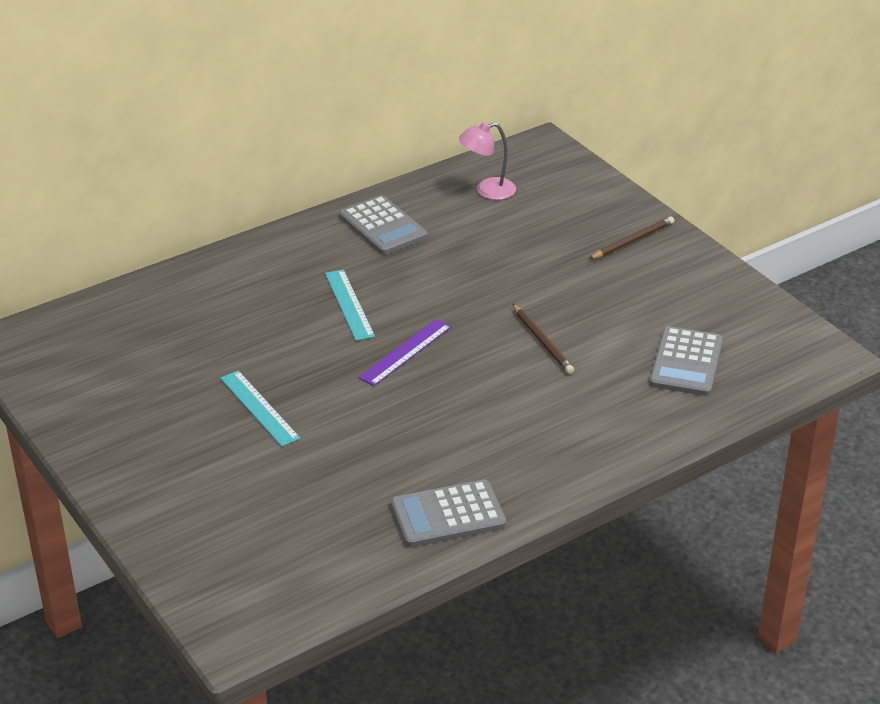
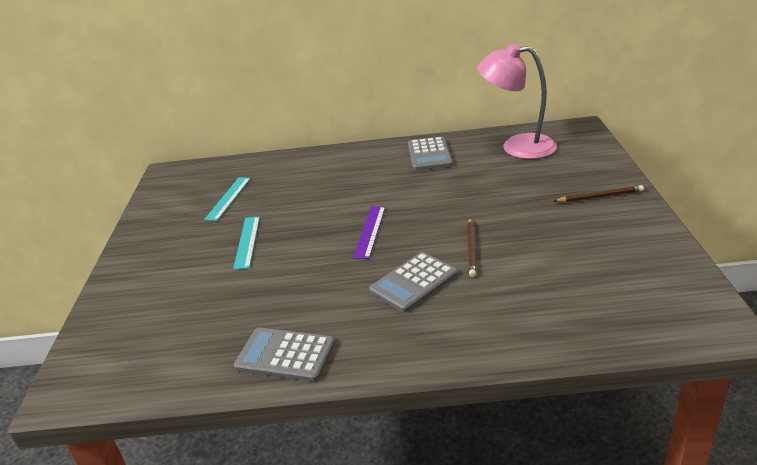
camera: 35 degrees right, 5 degrees down
(349, 304) = (364, 194): turquoise ruler -> turquoise ruler (228, 198)
(405, 352) = (370, 231): purple ruler -> purple ruler turned 60 degrees counterclockwise
(487, 190) = (517, 147): pink lamp -> pink lamp, size x1.81
(686, 362) = (576, 294): grey calculator -> grey calculator (414, 282)

